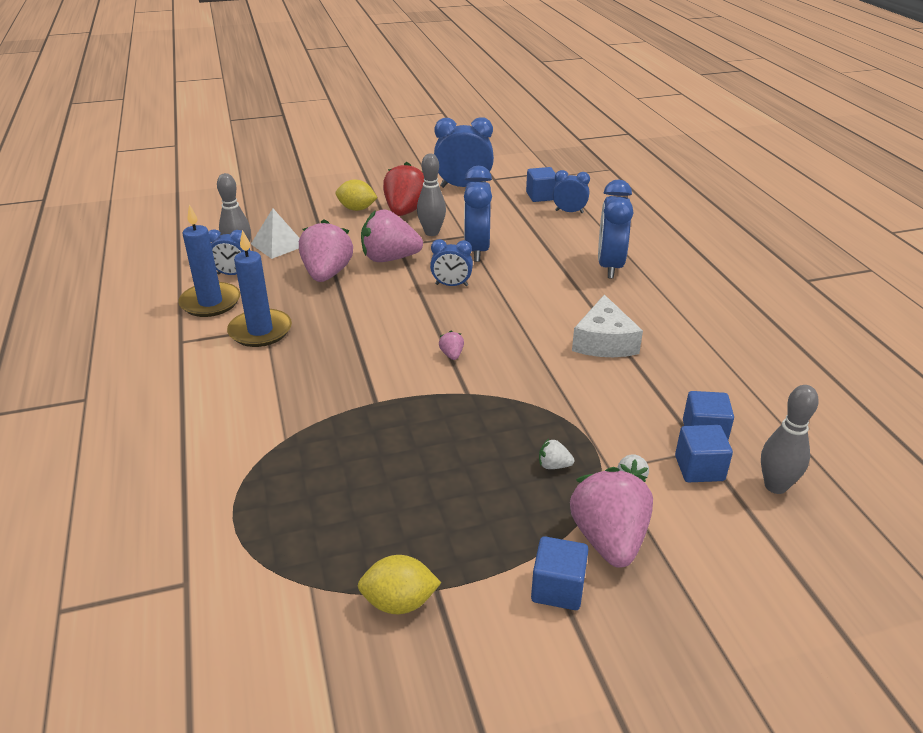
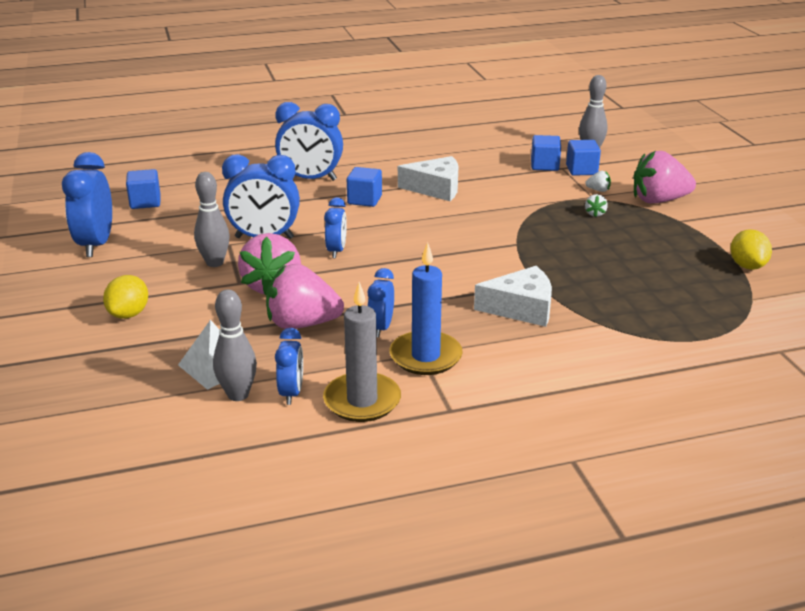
camera: 90 degrees left, 5 degrees down
(210, 302) = (362, 401): blue candle -> grey candle
(327, 387) = (521, 308): none -> white cheese
(406, 211) = (150, 280): red strawberry -> none
(452, 355) = (461, 250): pink strawberry -> none
(558, 588) = (707, 217): blue cube -> blue cube (364, 200)
(569, 212) = (190, 190): blue clock -> blue clock (381, 328)

